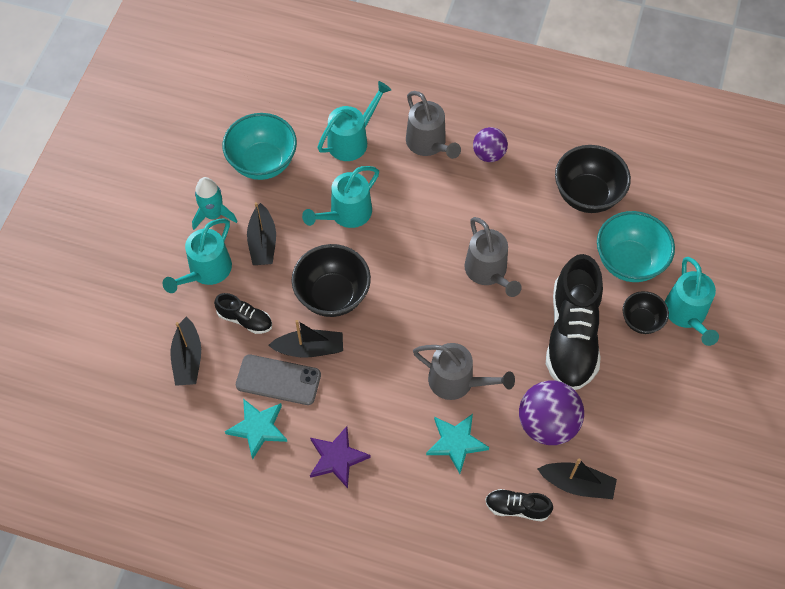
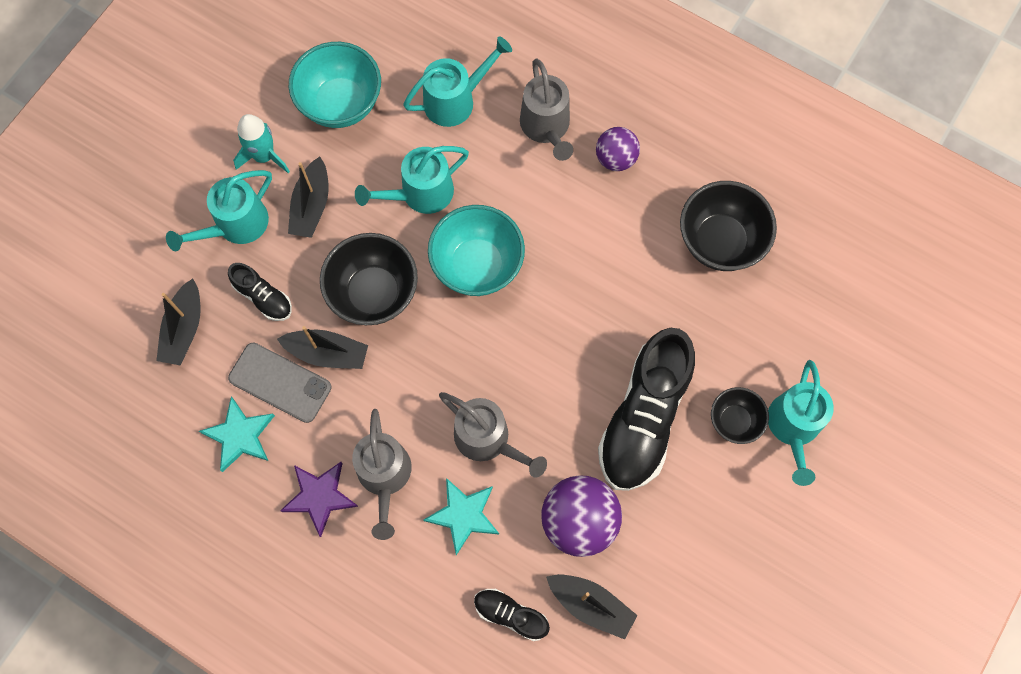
camera: 15 degrees right, 10 degrees up
(488, 272) = (568, 311): grey watering can -> grey watering can (384, 477)
(628, 262) = (743, 341): turquoise bowl -> turquoise bowl (477, 265)

